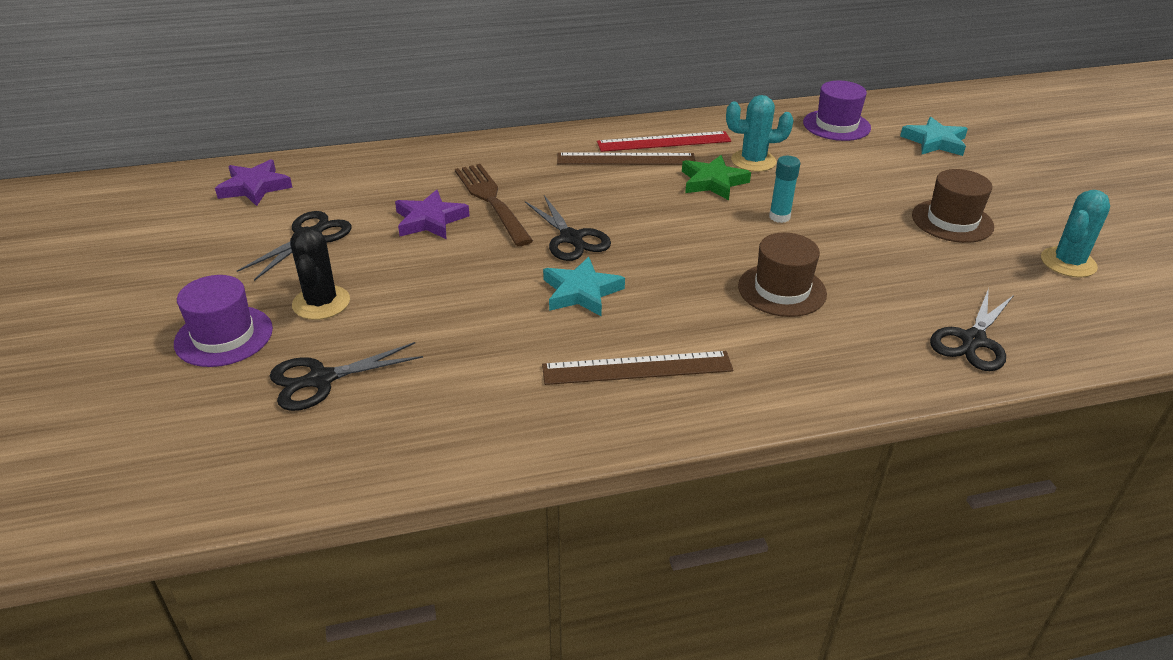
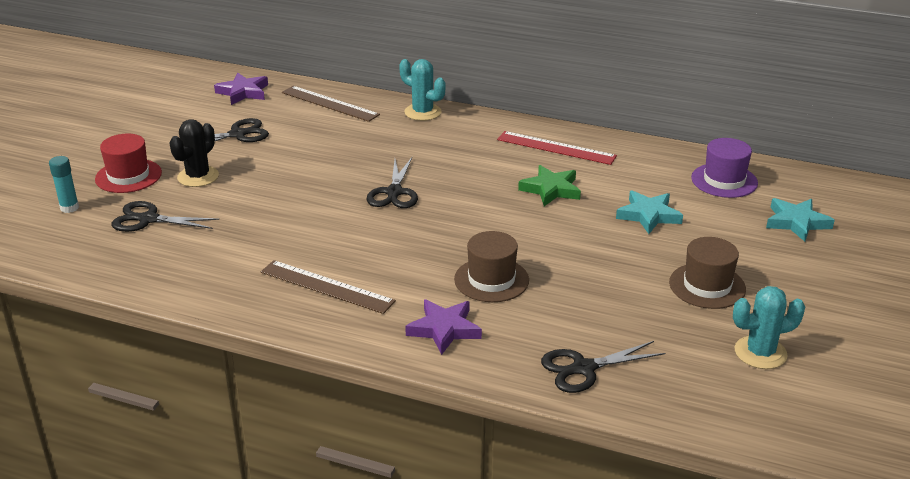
camera: 35 degrees right, 5 degrees down
(224, 336) = (128, 176): purple hat -> red hat
(430, 220) = (320, 149): purple star -> purple star (444, 329)
(491, 201) = (375, 149): brown fork -> none
(581, 292) = (354, 228): turquoise star -> turquoise star (648, 215)
(626, 159) = (508, 151): brown ruler -> brown ruler (329, 103)
(753, 161) = (607, 185): turquoise cactus -> turquoise cactus (422, 112)
(779, 217) = (565, 232): turquoise glue stick -> turquoise glue stick (69, 208)

